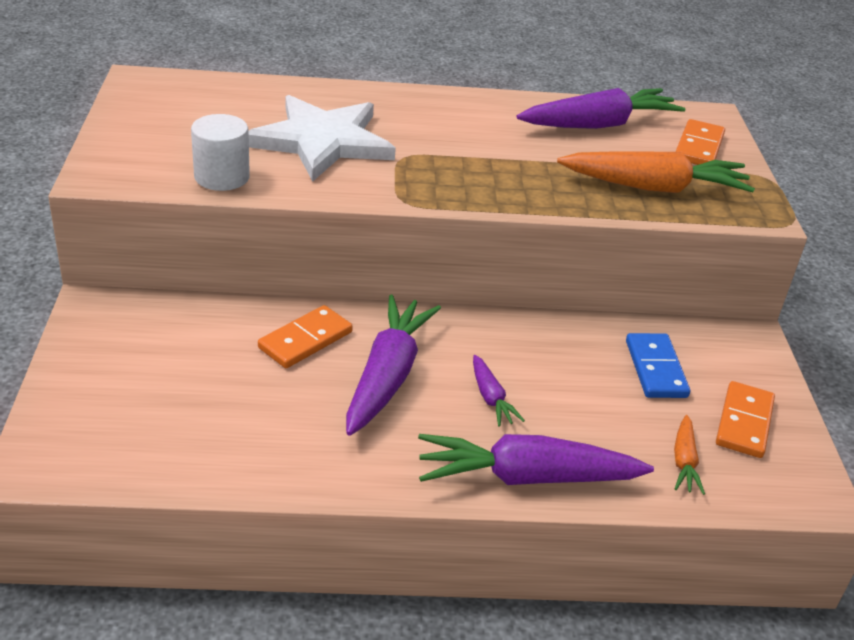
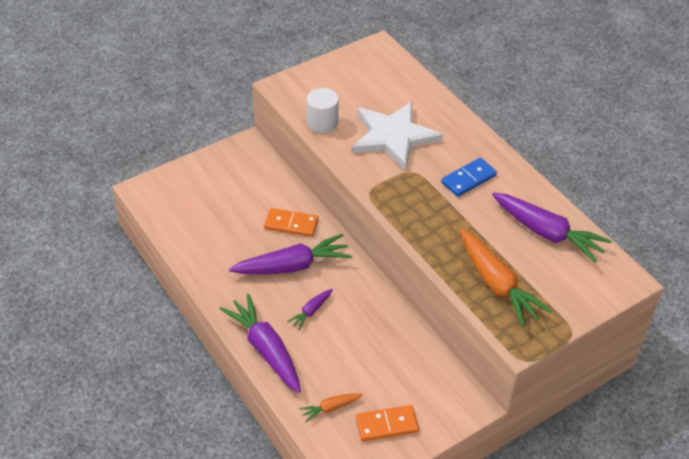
camera: 60 degrees right, 10 degrees up
(655, 369) = (398, 369): blue domino -> blue domino (468, 179)
(698, 147) = (573, 288): orange domino -> none

